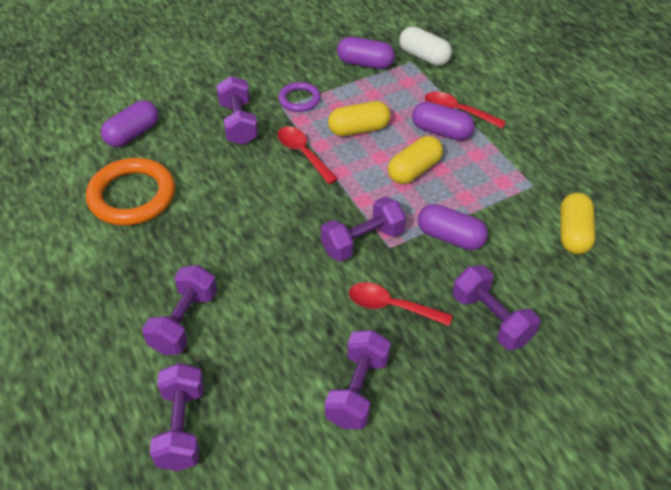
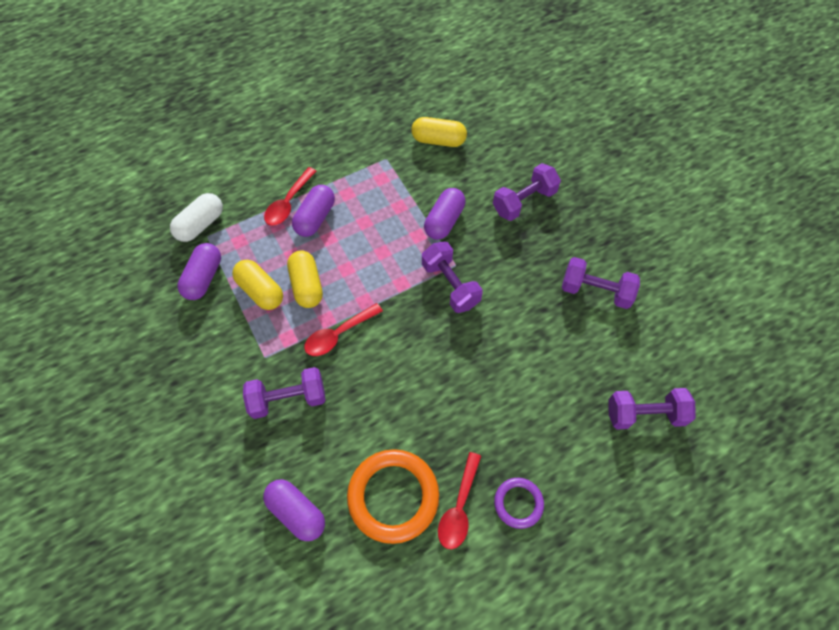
camera: 90 degrees left, 15 degrees up
(184, 322) = (545, 424): purple dumbbell -> none
(299, 99) = (255, 340): purple ring -> purple ring (518, 503)
(391, 306) = (517, 266): red spoon -> red spoon (459, 507)
(414, 170) = (365, 242): yellow capsule -> yellow capsule (260, 291)

